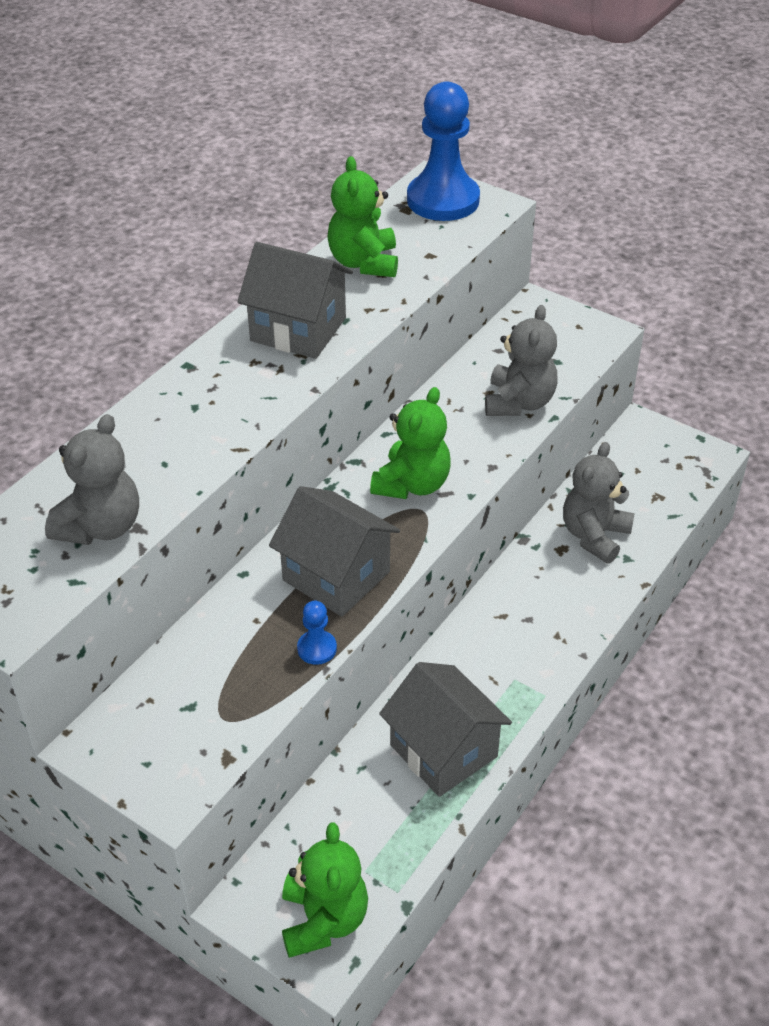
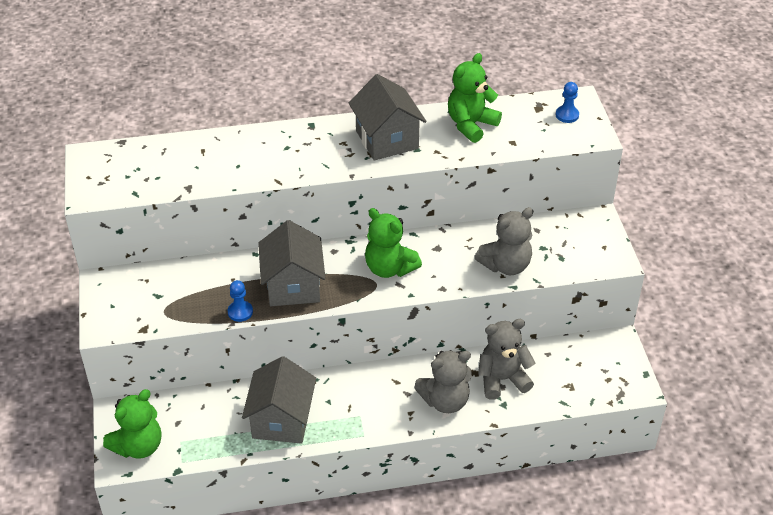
camera: 45 degrees right, 0 degrees up
(101, 526) = (175, 176): grey teddy bear -> grey teddy bear (445, 401)
(412, 484) = (389, 268): green teddy bear -> green teddy bear turned 60 degrees clockwise
(443, 200) = (567, 115): blue pawn -> blue pawn, size x0.43

